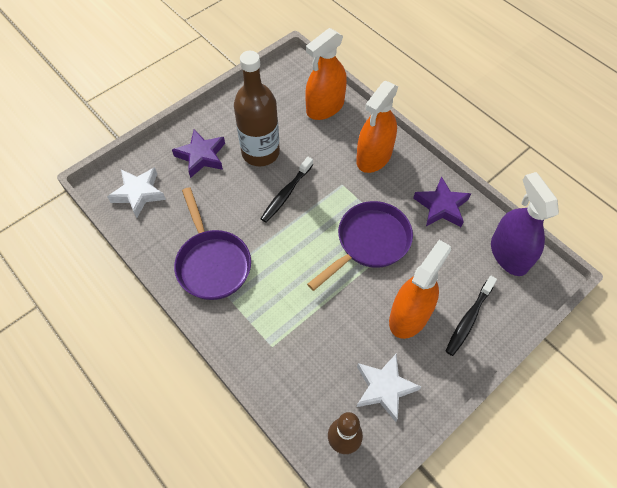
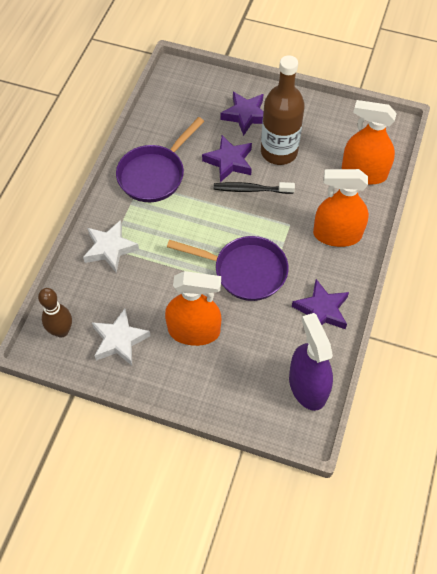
camera: 60 degrees right, 0 degrees up
(139, 193) = (183, 96): white star -> white star (110, 248)
(243, 195) = (229, 161): none -> purple star
(468, 319) = (219, 378): black toothbrush -> none
(509, 254) = (307, 386): purple spray bottle -> purple spray bottle turned 60 degrees counterclockwise

